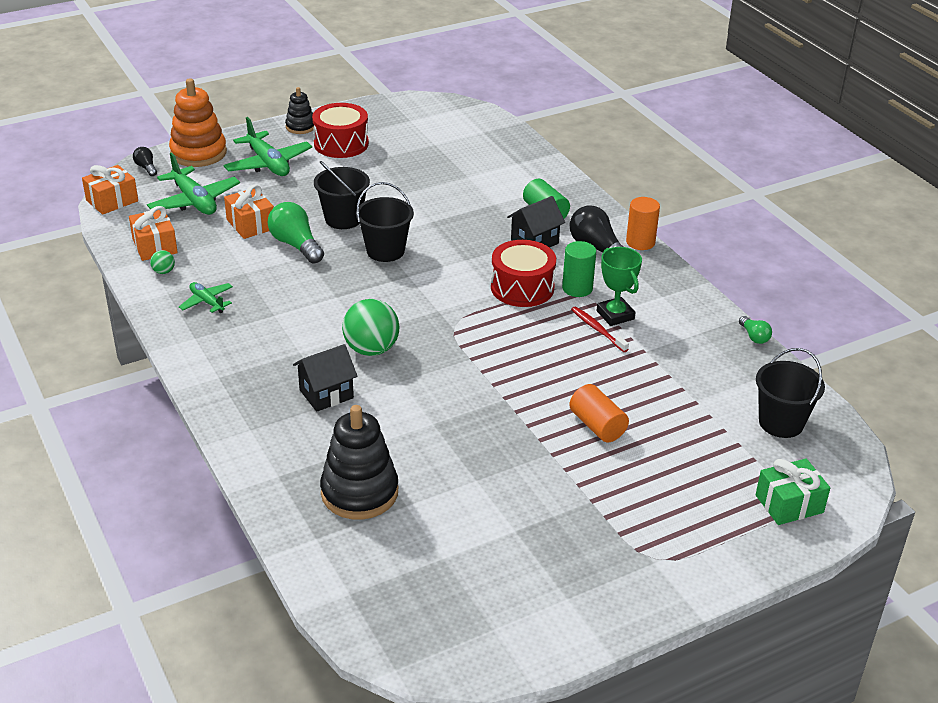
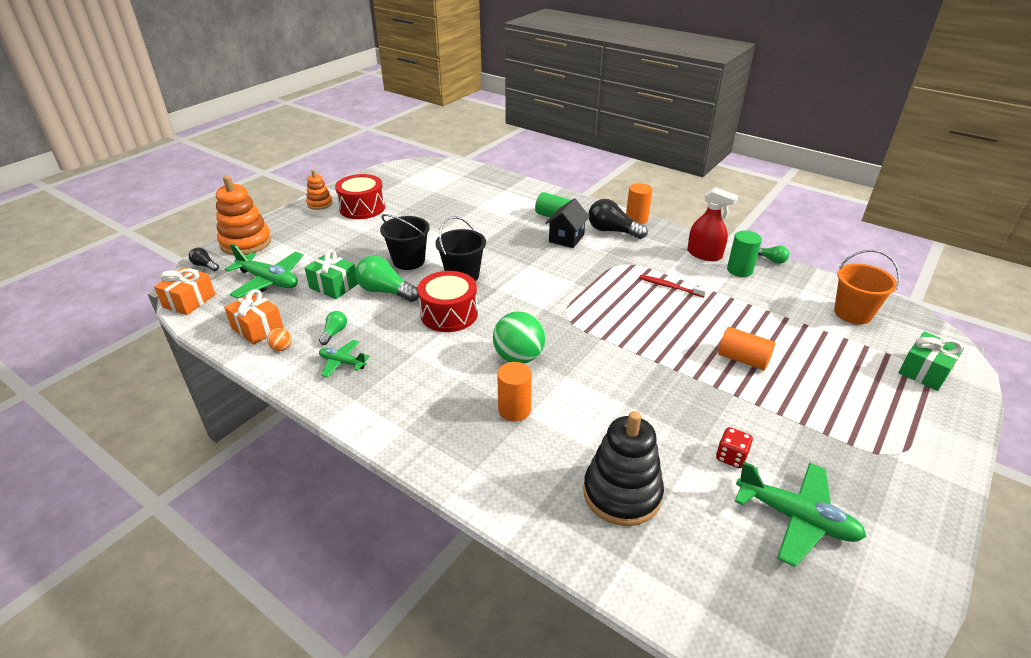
camera: 25 degrees left, 0 degrees up
(163, 271) = (281, 348): green ball -> orange ball
(219, 272) = (334, 333): none -> green light bulb
(251, 224) = (333, 286): orange gift -> green gift
(268, 164) = (313, 236): green plane -> green plane (796, 518)
(300, 127) = (320, 204): black stacking toy -> orange stacking toy
(326, 394) = (514, 410): black house -> orange cylinder
(488, 501) = (731, 457): none -> red dice
(522, 288) = (589, 273): red drum -> red drum (449, 314)
(577, 288) = (627, 262): green cylinder -> green cylinder (739, 270)
(615, 315) = (670, 273): green trophy -> none
(678, 306) = (704, 254): none -> red spray bottle
(781, 423) = (852, 313): black bucket -> orange bucket

